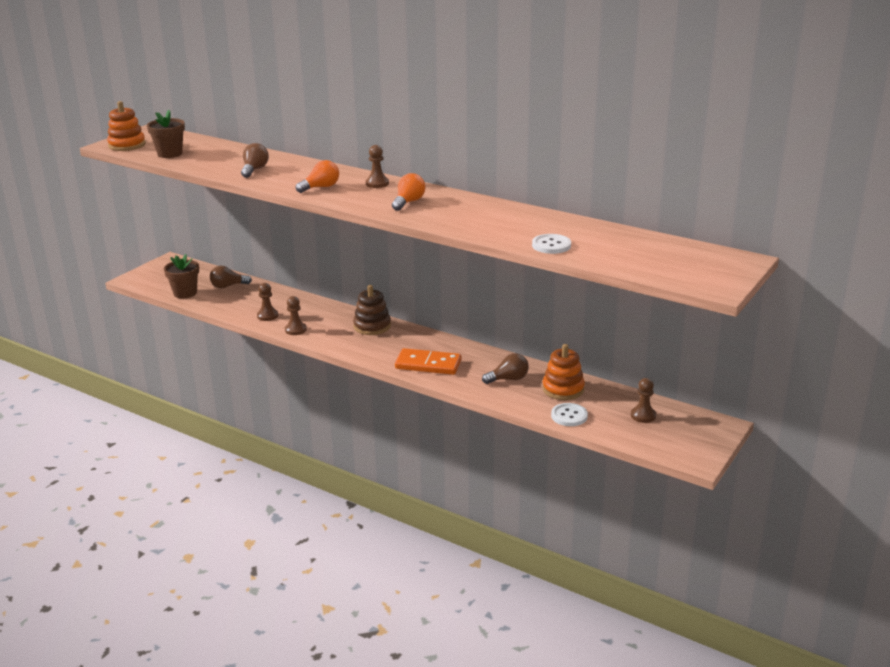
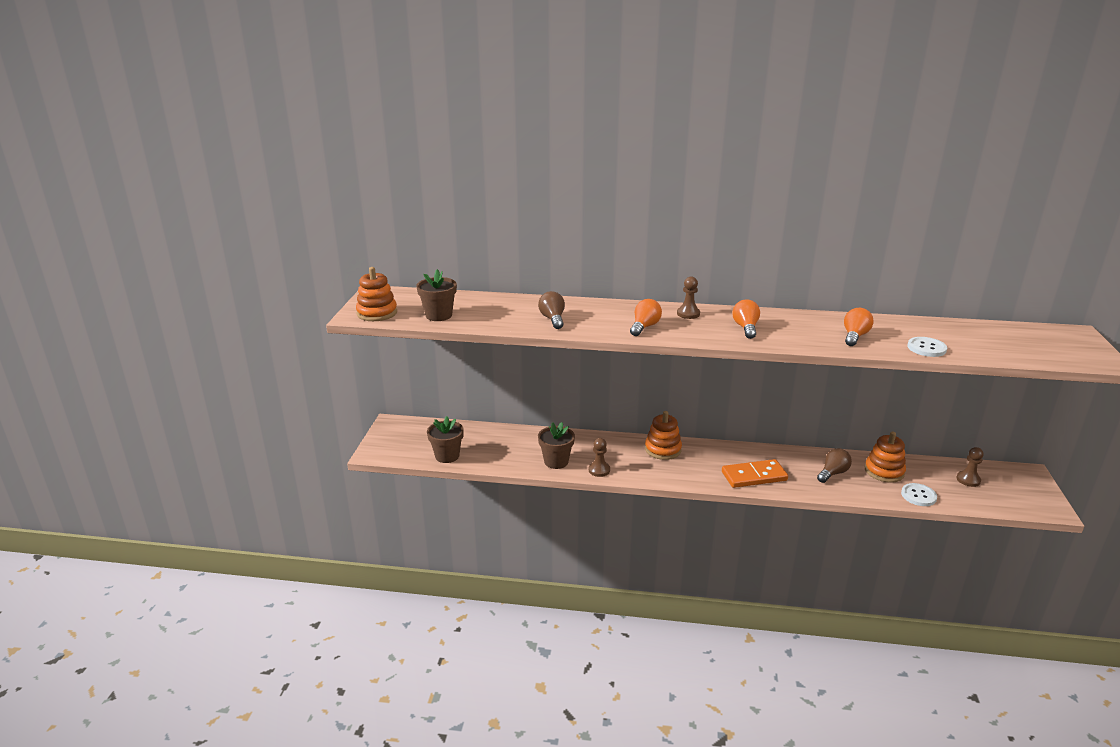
camera: 25 degrees left, 0 degrees up
(228, 286) = (482, 439): brown light bulb -> none
(267, 316) = (556, 461): brown pawn -> brown flower pot
(372, 326) = (663, 449): brown stacking toy -> orange stacking toy
(499, 225) = (854, 336): none -> orange light bulb

